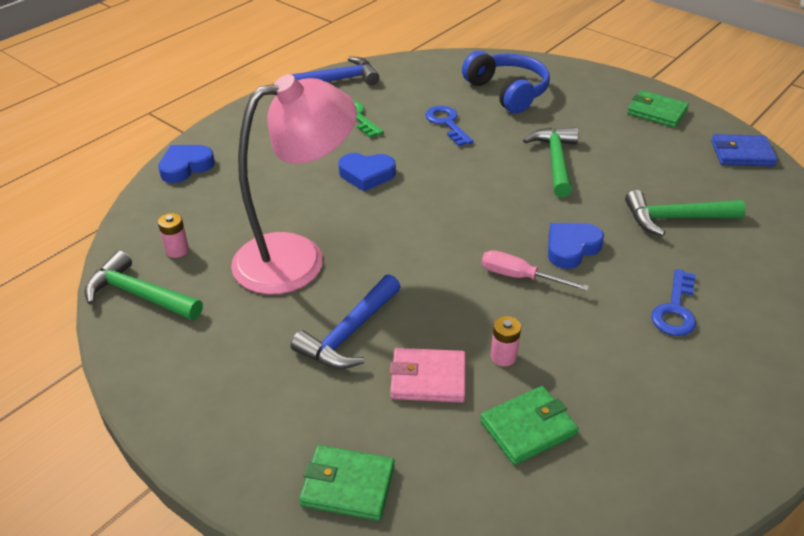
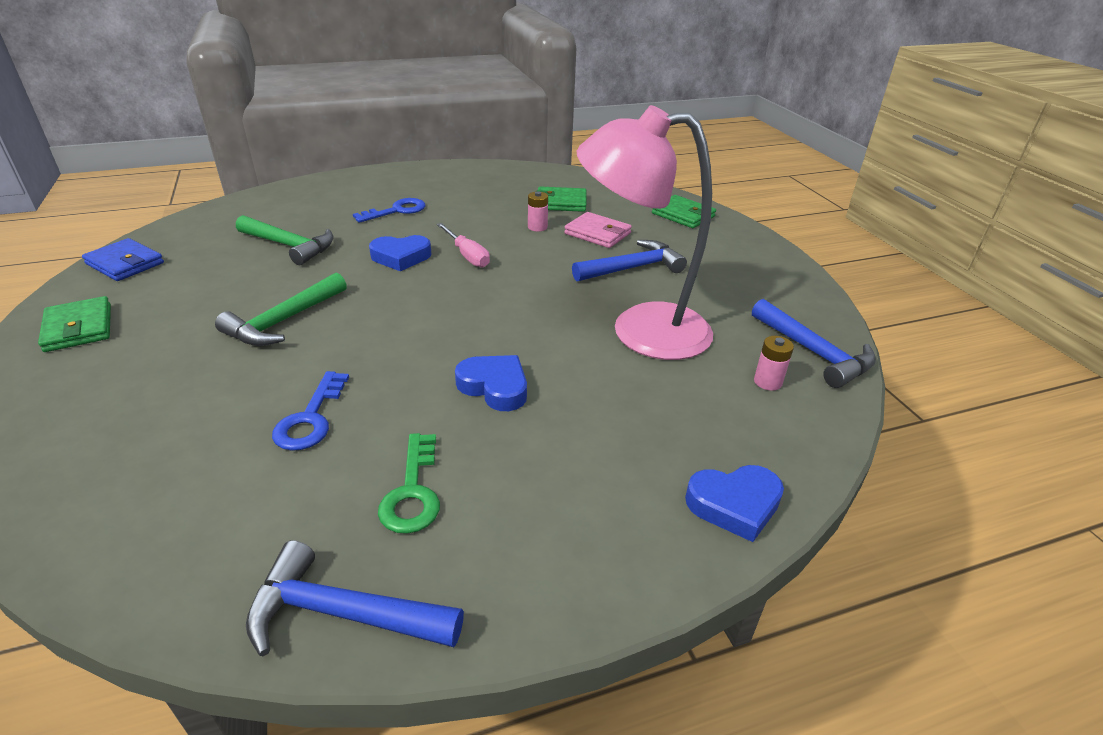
camera: 150 degrees left, 5 degrees down
(139, 295) = (814, 353): green hammer -> blue hammer
(507, 92) = (153, 436): blue headphones -> none

